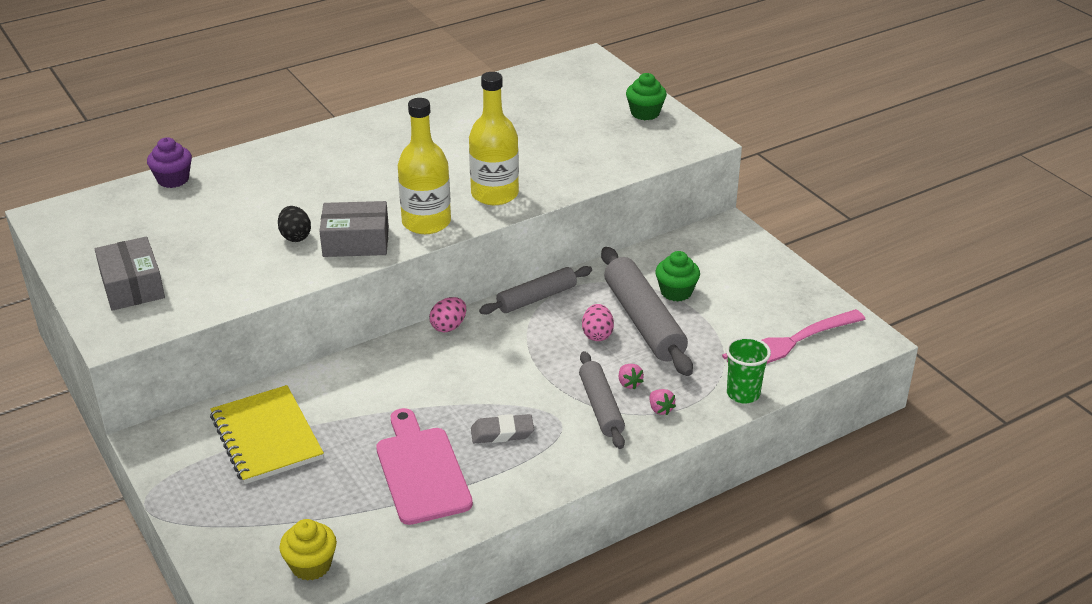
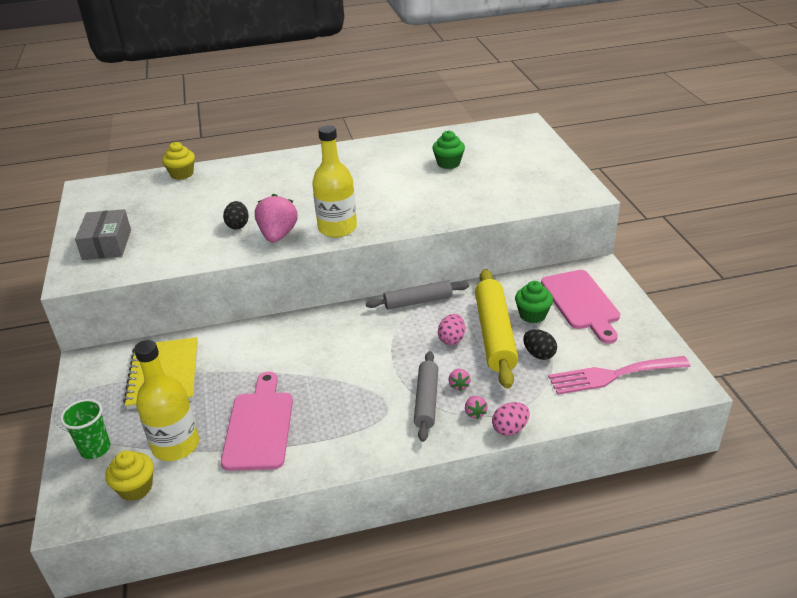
camera: 20 degrees right, 0 degrees up
(173, 179) = (182, 174): purple cupcake -> yellow cupcake
(356, 242) = (278, 235): grey box -> pink strawberry
(448, 326) = (340, 313): pink egg -> pink egg (510, 429)
(494, 194) = (400, 214): yellow bottle -> yellow bottle (176, 445)
(502, 433) = (337, 407): grey eraser -> none
(643, 321) = (494, 334): grey rolling pin -> yellow rolling pin
(645, 113) = (550, 167): green cupcake -> green cupcake (448, 163)
(702, 334) = (539, 354): none -> black egg
(724, 269) = (581, 303): none -> pink cutting board
(743, 394) = (552, 413): green cup -> green cup (95, 449)

